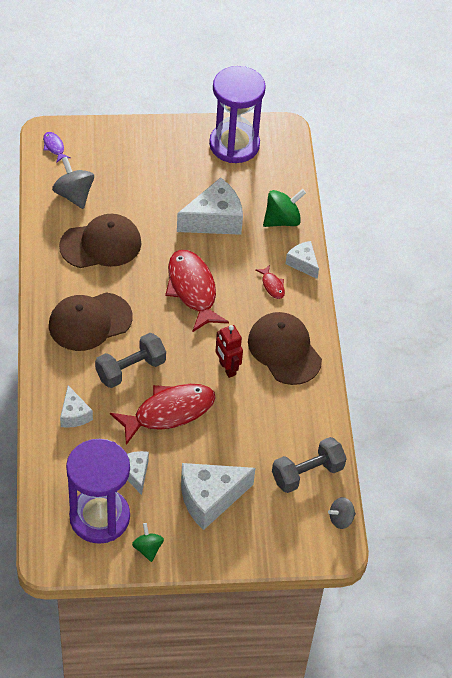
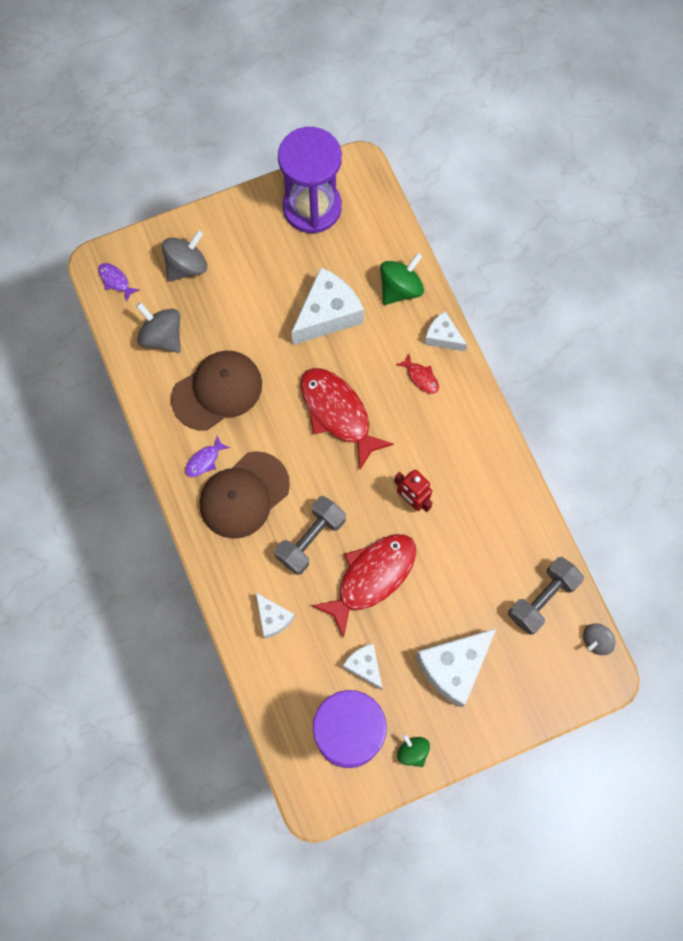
camera: 15 degrees left, 20 degrees up
(69, 288) = (204, 460): none -> purple fish
(115, 154) = (187, 266): none -> grey spinning top
(284, 350) = (463, 455): brown cap -> none

